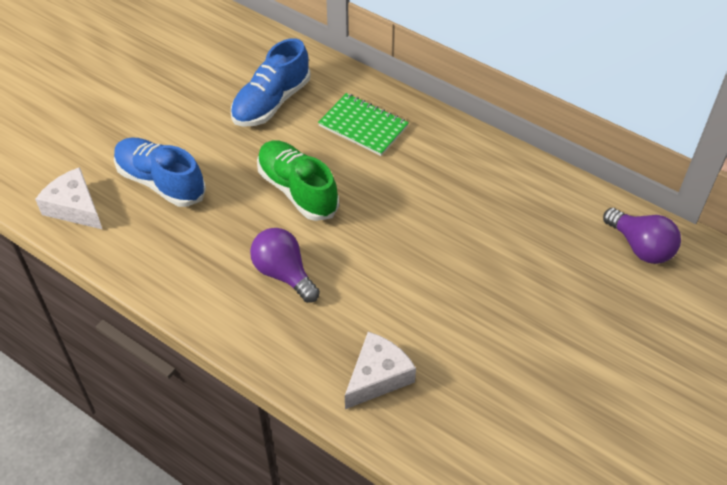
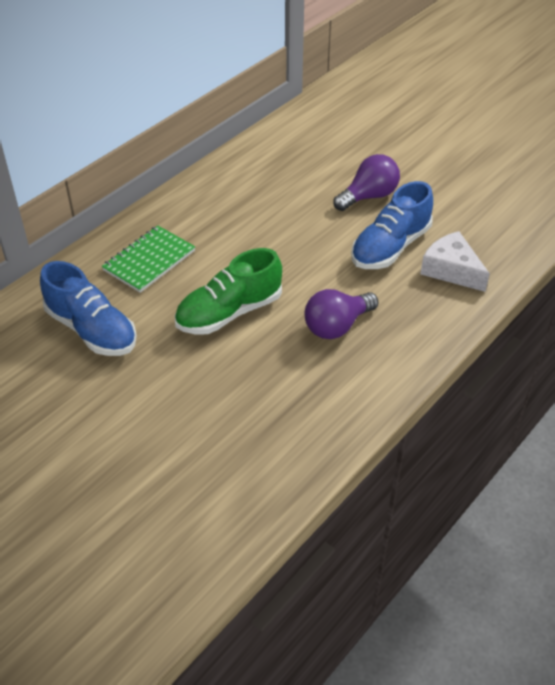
camera: 85 degrees left, 5 degrees down
(74, 207) = (223, 513): white cheese -> none
(161, 182) = (196, 428): blue shoe -> blue shoe (390, 247)
(640, 247) = (322, 119): purple light bulb -> purple light bulb (369, 196)

